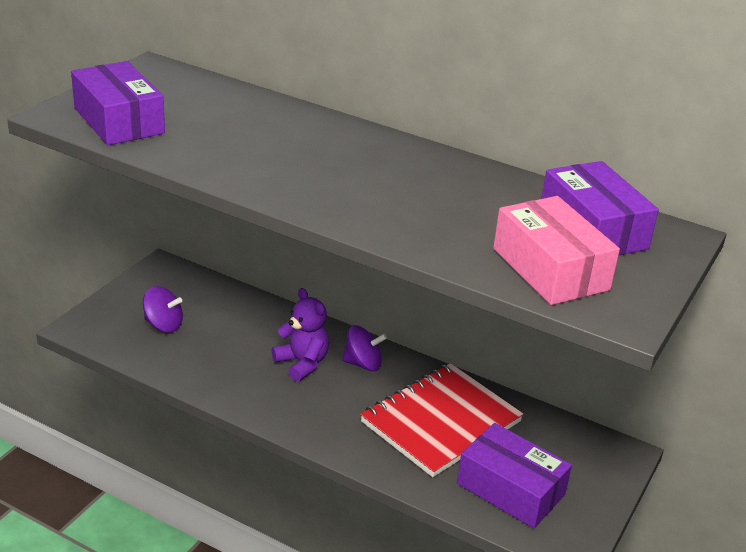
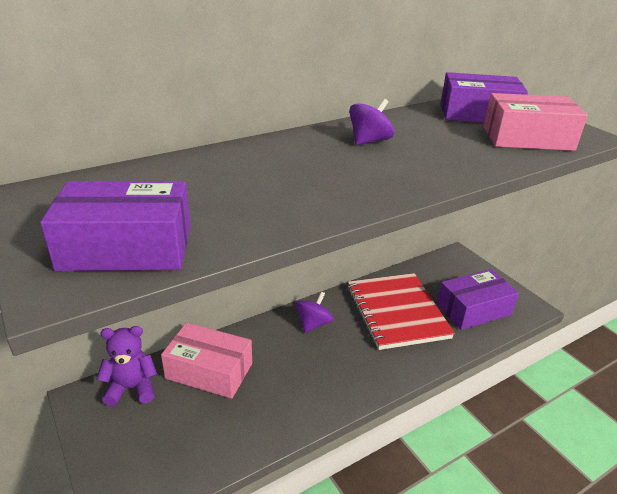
camera: 60 degrees left, 0 degrees up
(163, 325) = (172, 429): purple spinning top -> purple spinning top (369, 141)
(242, 320) = (209, 371): none -> pink box
(302, 363) = (292, 356): purple teddy bear -> purple teddy bear (131, 388)

